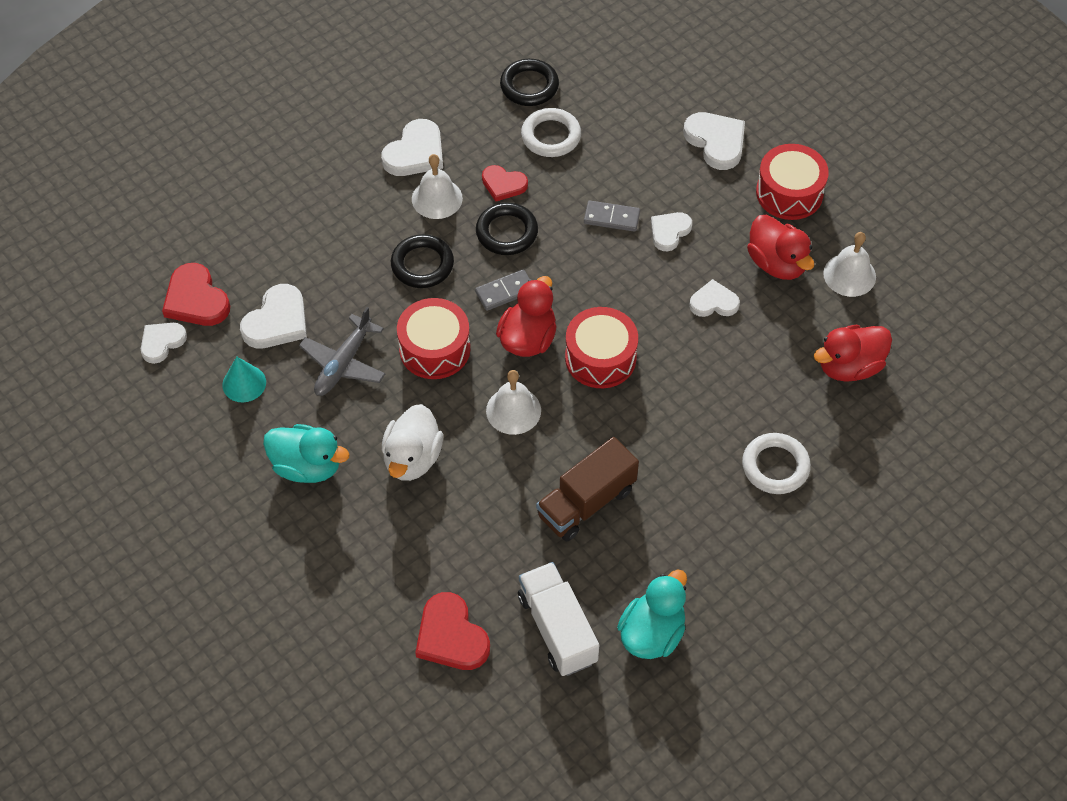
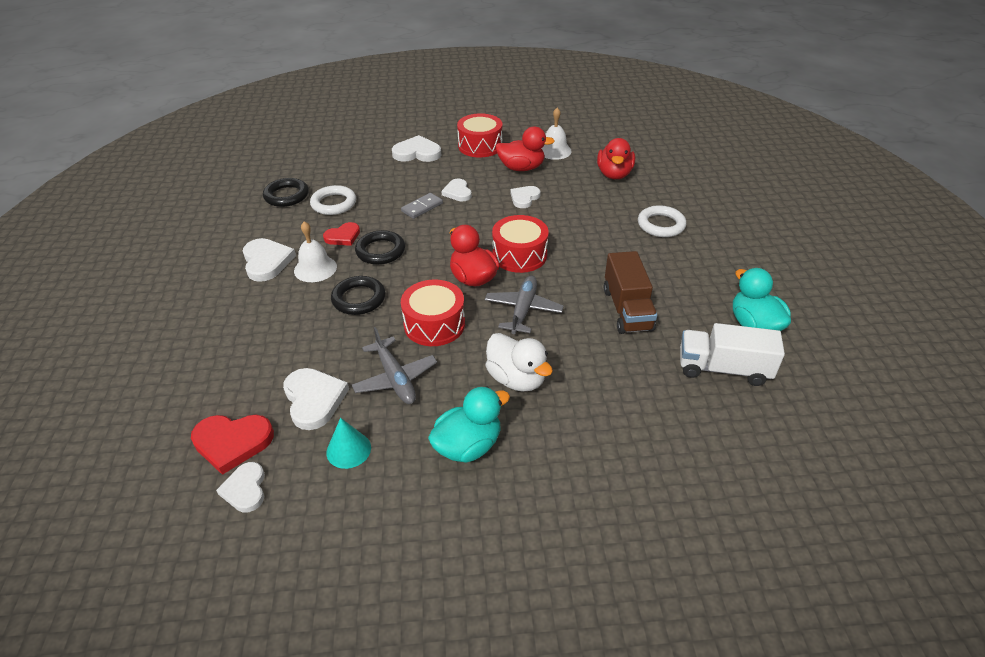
camera: 55 degrees left, 15 degrees down
(451, 636) = (695, 430): red heart -> none
(505, 292) = (425, 272): grey domino -> none
(513, 410) = (523, 310): white bell -> grey plane

